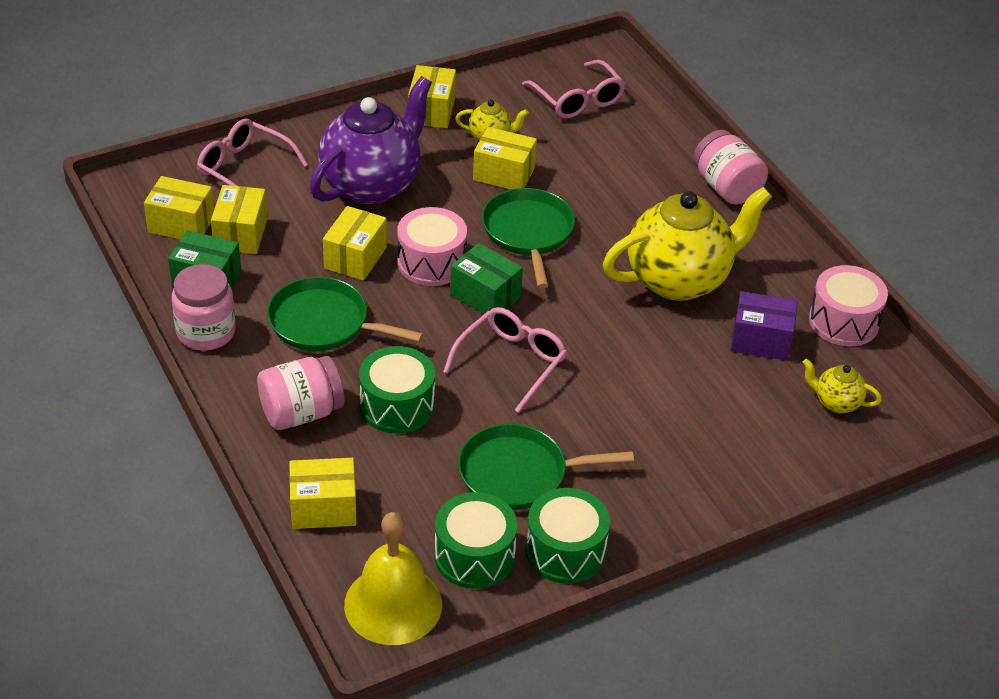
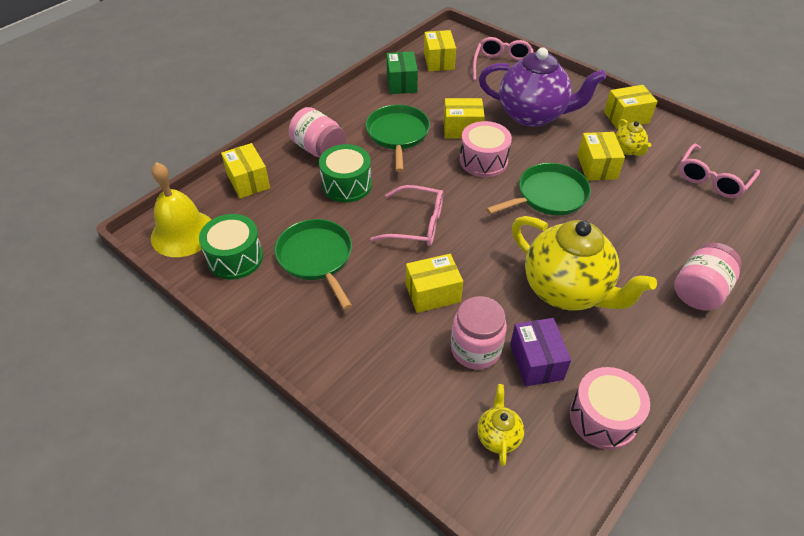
camera: 70 degrees right, 5 degrees up
(206, 332) = (361, 96): pink jar -> pink jar (475, 349)
(240, 234) = (447, 82): yellow box -> yellow box (433, 293)
(485, 296) = (471, 193): green box -> none
(565, 551) = (256, 302): green drum -> none

